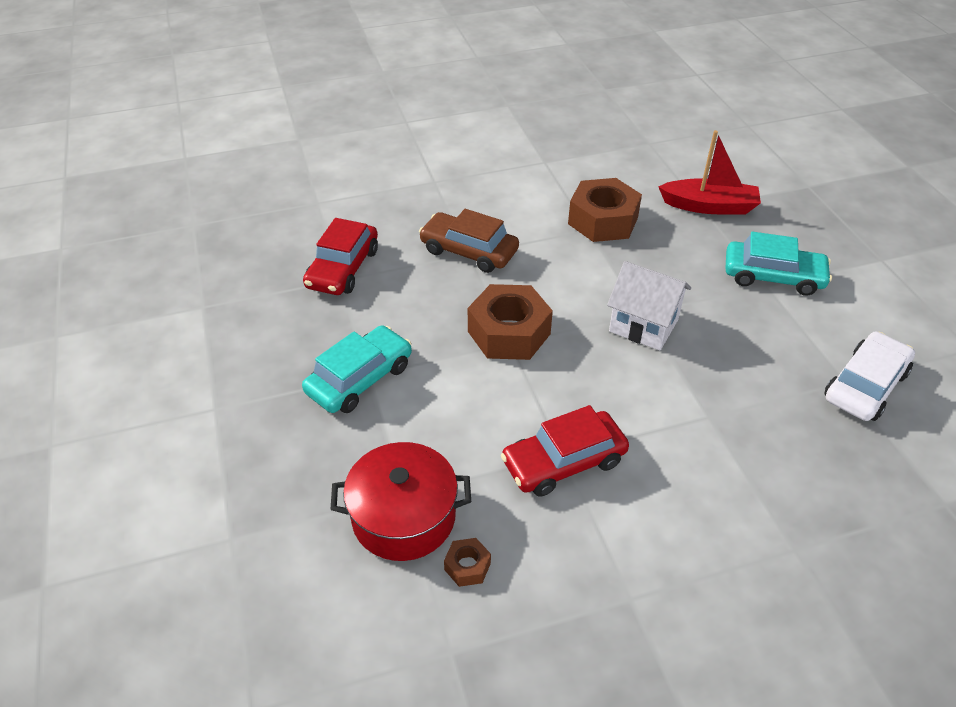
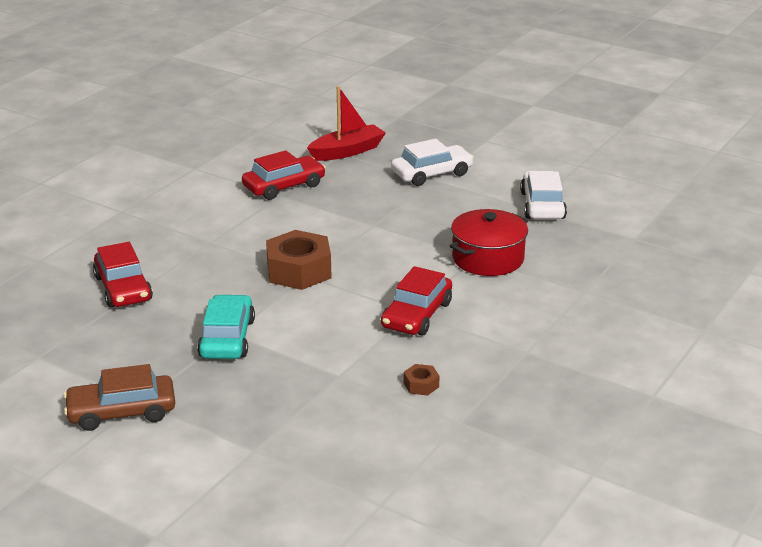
camera: 40 degrees left, 15 degrees down
(404, 516) = (353, 384): red pot -> red pot (488, 258)
(469, 251) = (208, 240): brown car -> brown car (122, 412)
(603, 220) = (284, 186): brown nut -> red car
(643, 325) = (382, 230): white house -> none
(773, 276) = (432, 174): turquoise car -> white car

